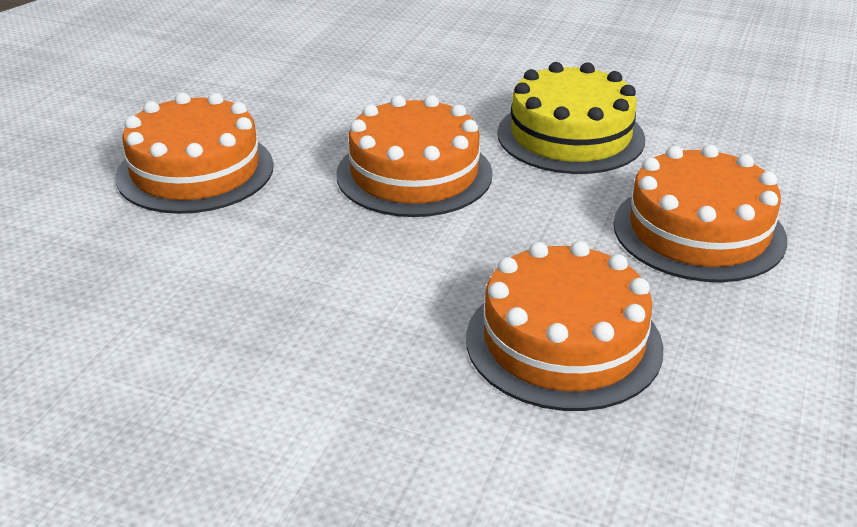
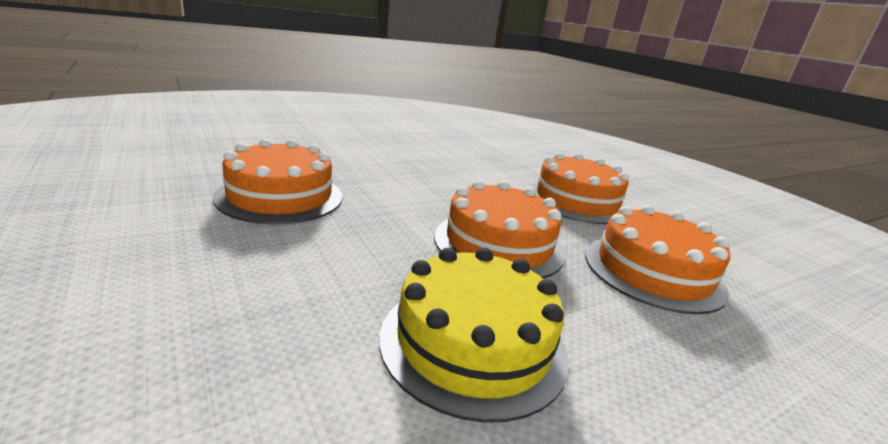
camera: 125 degrees right, 10 degrees down
(699, 231) = (243, 293): orange cake -> orange cake (653, 271)

